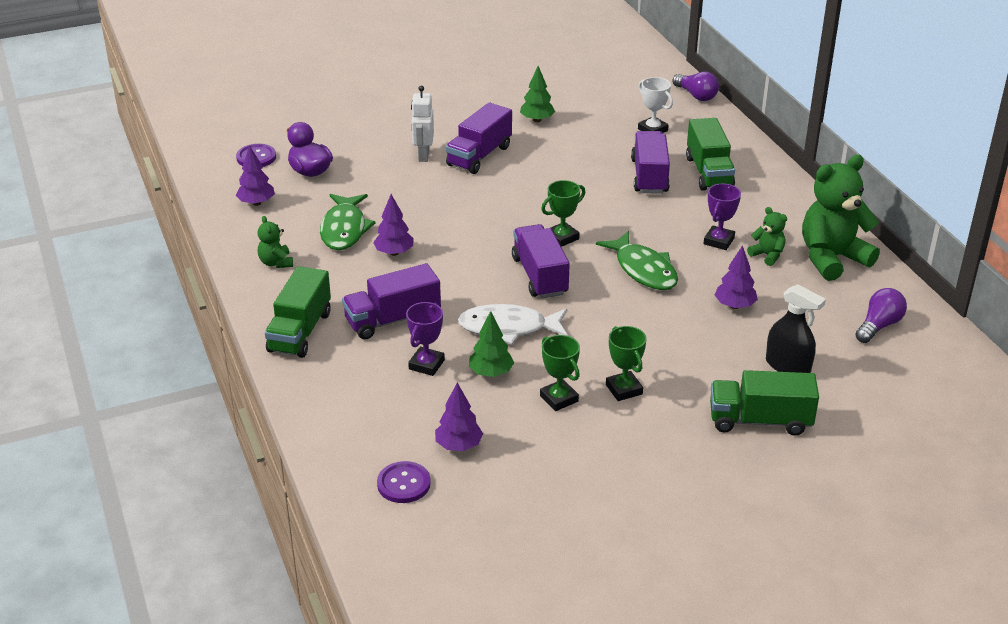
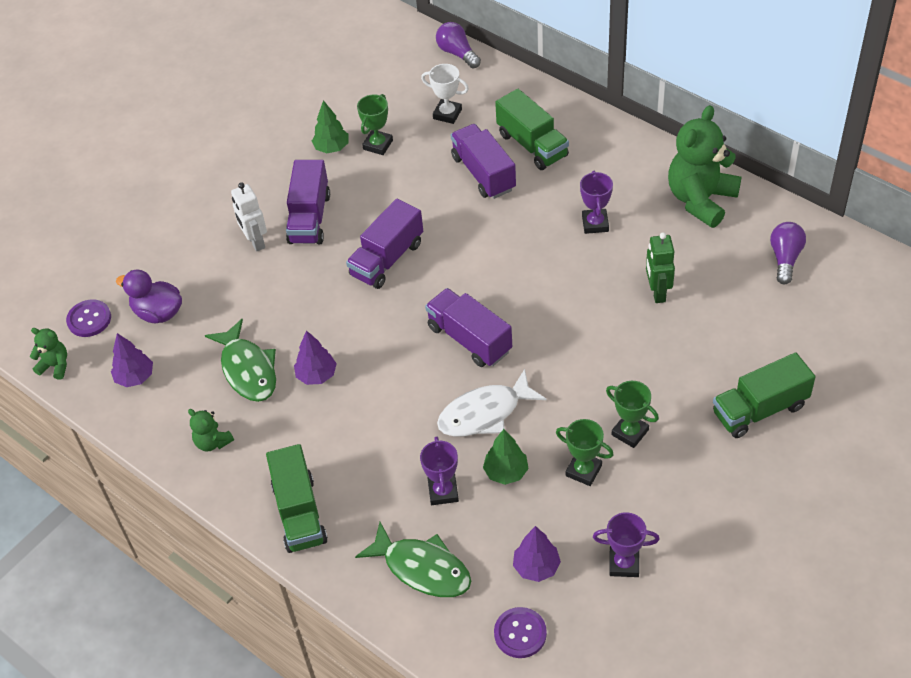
camera: 25 degrees left, 15 degrees up
(392, 320) = (375, 456): purple truck -> purple truck (387, 259)
(537, 476) = (624, 564): none -> purple trophy
(562, 237) = (457, 284): green trophy -> green trophy (378, 145)
(643, 270) = (554, 288): green fish -> green fish (422, 568)
(696, 95) = (457, 53): purple light bulb -> purple light bulb turned 150 degrees counterclockwise
(734, 306) = (657, 292): purple tree -> green robot
(767, 255) = (646, 221): green teddy bear -> green teddy bear (55, 366)
(788, 366) = (743, 338): black spray bottle -> none

